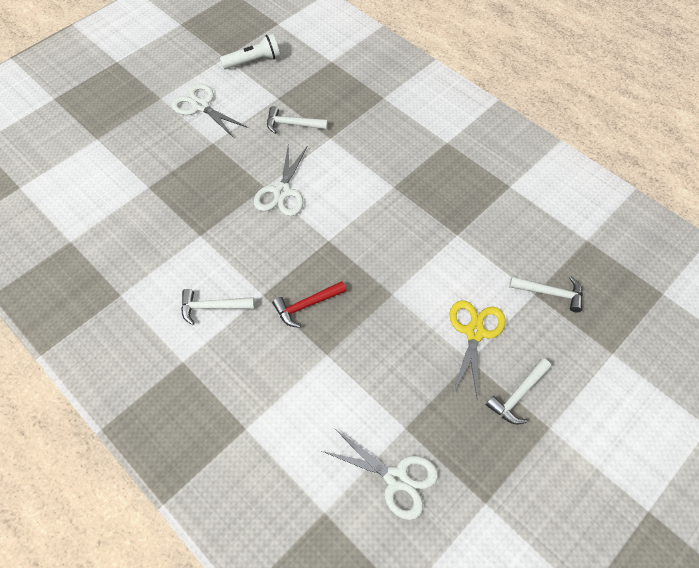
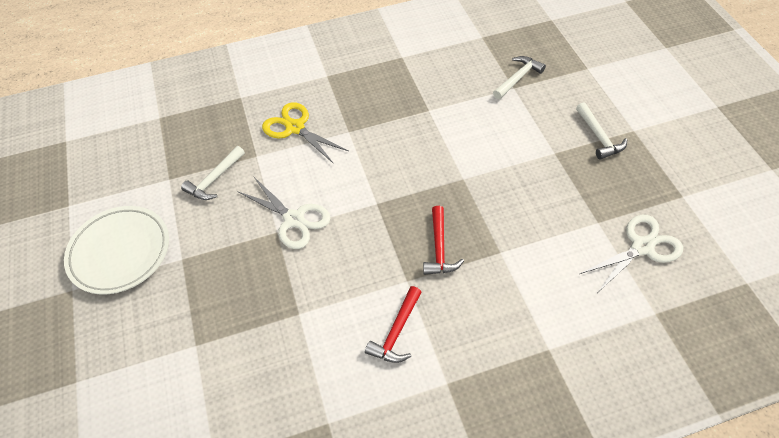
camera: 60 degrees left, 5 degrees down
(201, 106) = (120, 252): white scissors -> white plate
(212, 307) = (396, 332): white hammer -> red hammer
(253, 61) = (99, 181): white flashlight -> none
(474, 332) = (530, 139): yellow scissors -> yellow scissors (295, 128)

